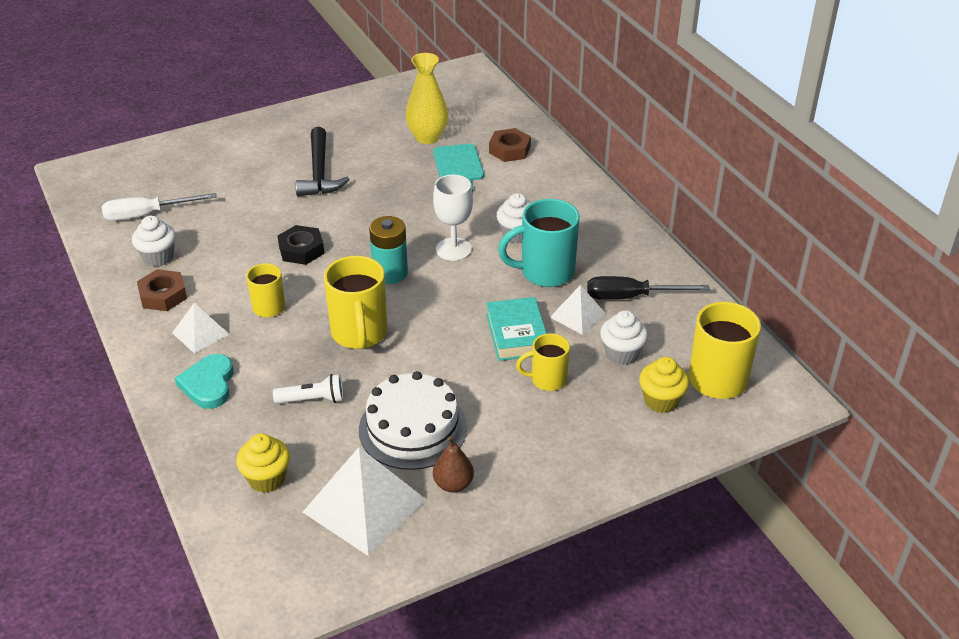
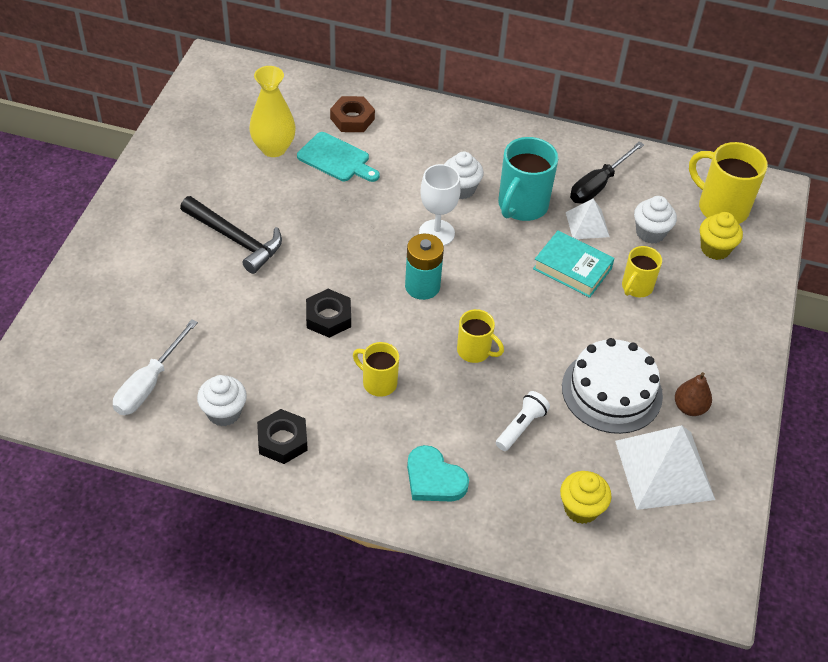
camera: 50 degrees left, 10 degrees up
(163, 295) = (282, 440): brown nut -> black nut
(200, 333) = (363, 446): white pyramid -> none
(359, 334) = (475, 351): yellow mug -> yellow mug, size x0.60

